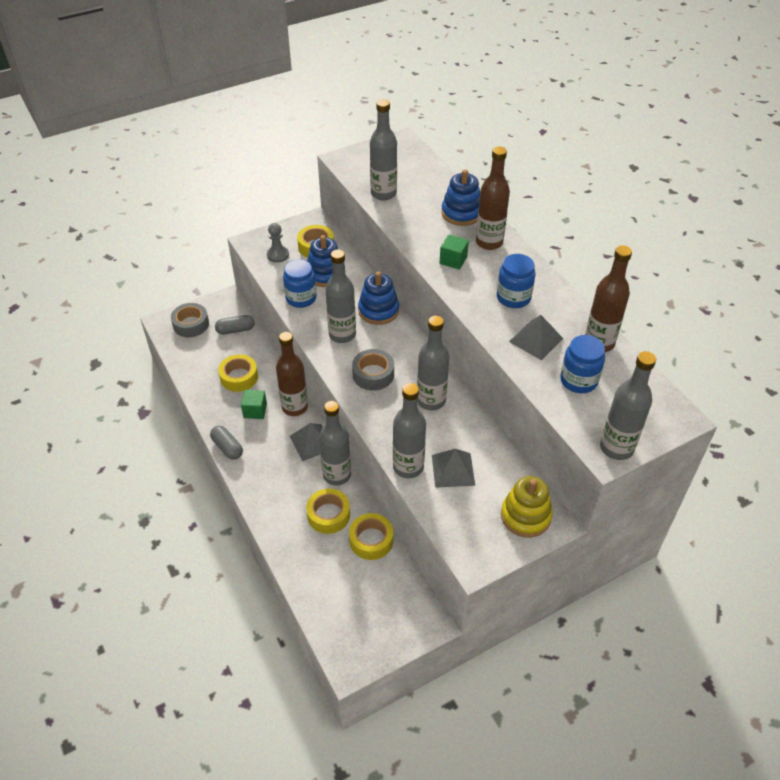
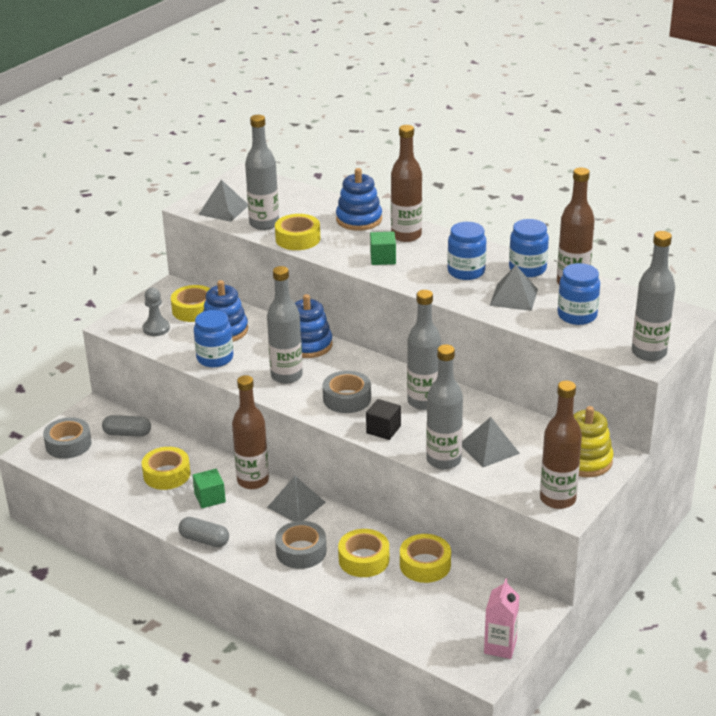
camera: 25 degrees left, 15 degrees down
(235, 330) = (127, 433): grey capsule -> grey capsule turned 45 degrees clockwise
(288, 487) = (301, 551): none -> grey tape
(337, 475) = (346, 523): grey bottle -> none
(362, 169) = (223, 209): none -> grey pyramid
(379, 647) = (500, 646): none -> pink carton
(381, 416) = (383, 429): none -> black cube
(399, 217) = (298, 239): none -> yellow tape
(475, 547) = (557, 499): none -> brown bottle
(569, 313) = (527, 269): none -> blue jar

